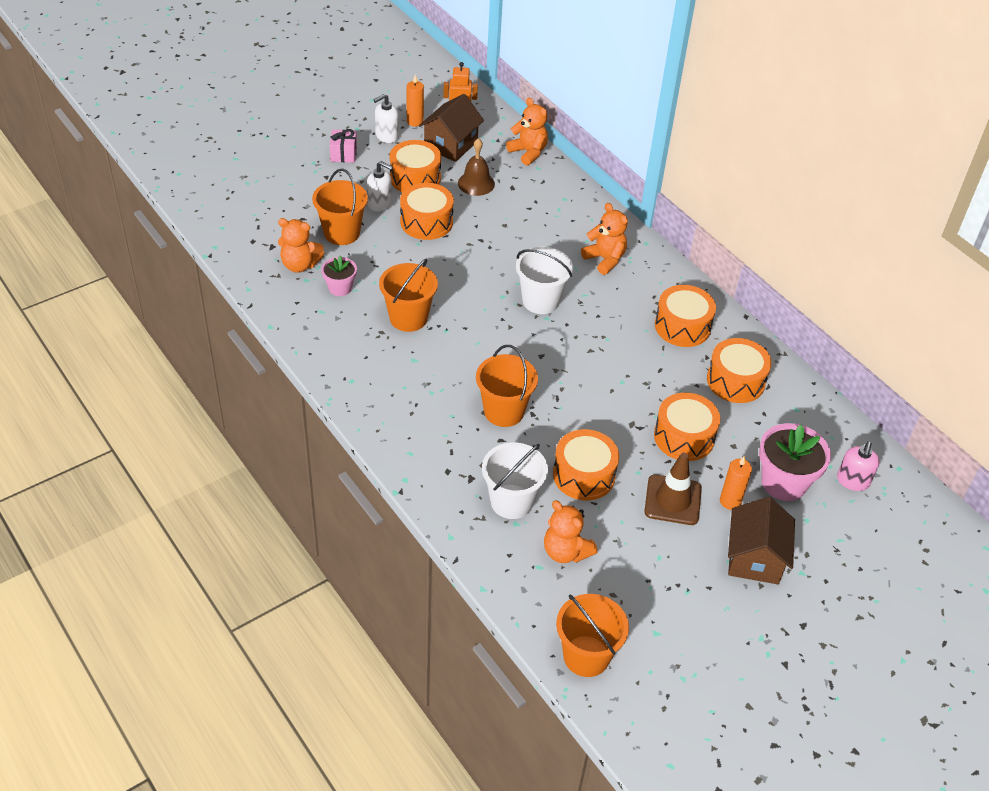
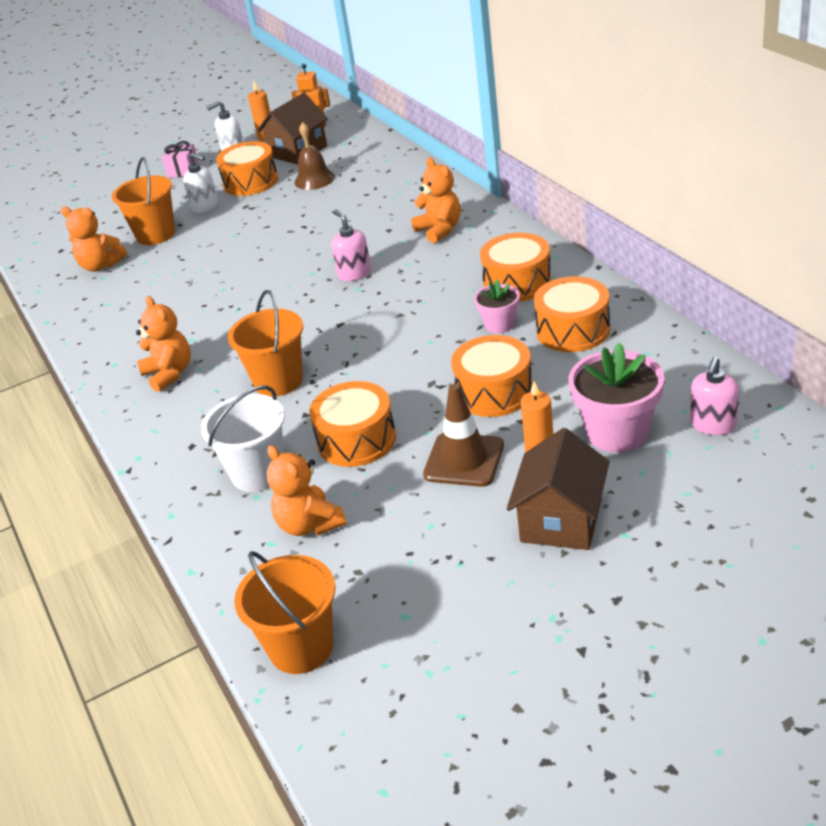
camera: 15 degrees right, 10 degrees down
(340, 288) = (135, 281): pink flower pot -> pink flower pot (499, 324)
(408, 318) = (199, 302): orange bucket -> none
(426, 222) = (249, 217): orange drum -> none
(528, 152) = (379, 148): orange teddy bear -> orange teddy bear (169, 374)
(540, 301) = (354, 273): white bucket -> pink soap dispenser

